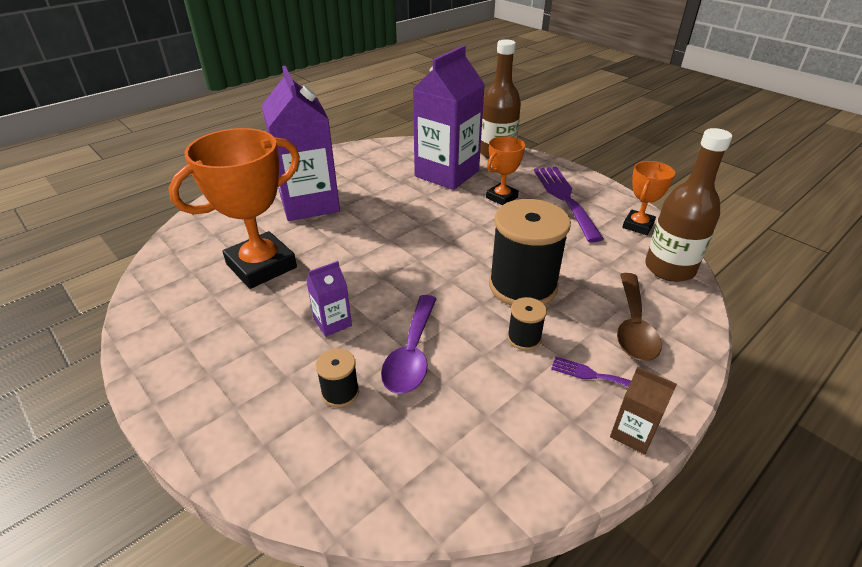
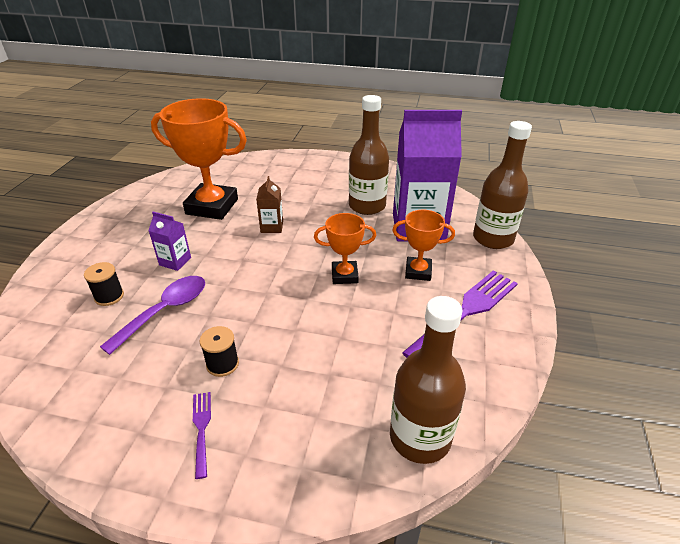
camera: 55 degrees right, 0 degrees up
(309, 203) = (300, 189): purple carton -> none
(387, 183) = (367, 206): none -> brown bottle
(412, 354) = (165, 311): purple spoon -> purple spoon turned 150 degrees clockwise
(522, 286) = (293, 336): black spool -> none
(633, 326) = (292, 435): brown spoon -> none
(633, 433) = (141, 480): brown carton -> brown carton (272, 227)
(638, 225) = (478, 384): orange trophy -> orange trophy (344, 275)

